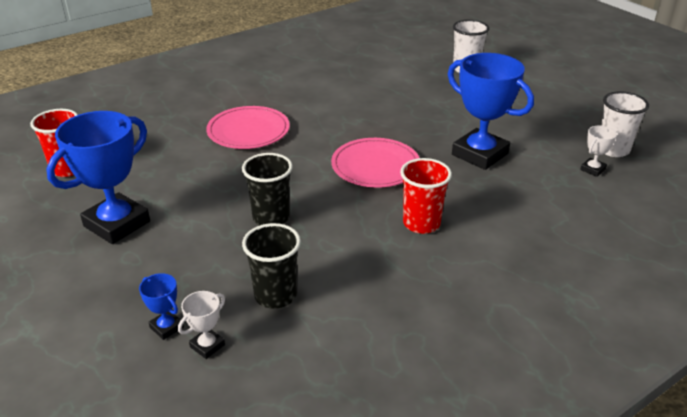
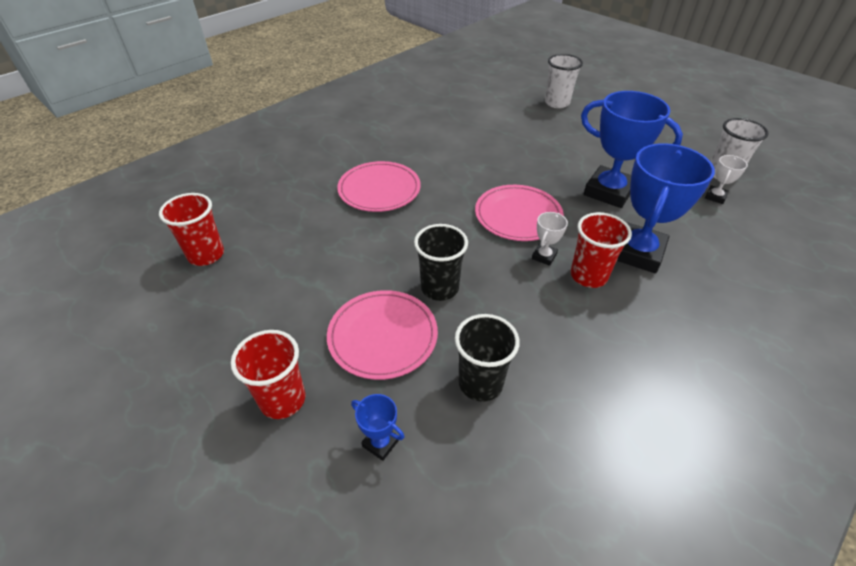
camera: 10 degrees left, 10 degrees up
(95, 285) = (283, 400): none -> red cup
(117, 224) = (281, 317): blue trophy -> blue trophy (637, 252)
(202, 249) = (383, 336): none -> pink plate
(207, 346) = (433, 460): white trophy -> white trophy (544, 256)

